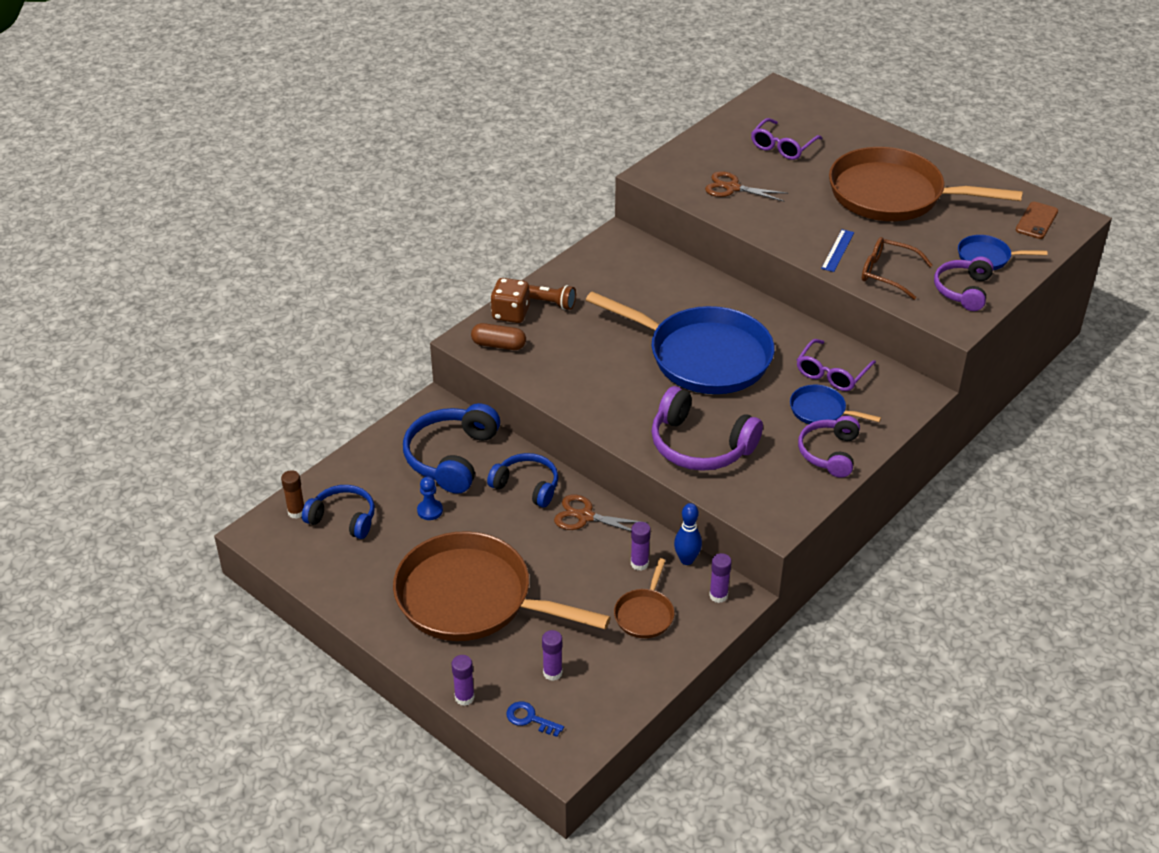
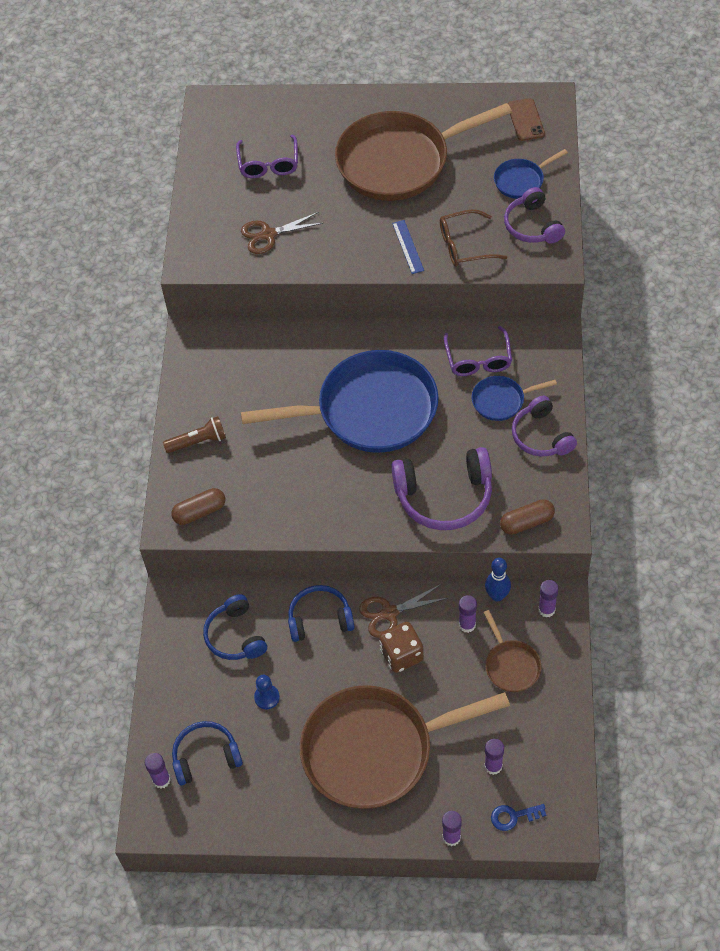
camera: 35 degrees left, 15 degrees up
(296, 512) = (161, 780): brown glue stick -> purple glue stick
(452, 457) = (236, 636): blue headphones -> blue headphones, size x0.65
(510, 314) = (179, 474): brown dice -> brown dice (401, 655)
(750, 503) = (526, 522): none -> brown capsule

